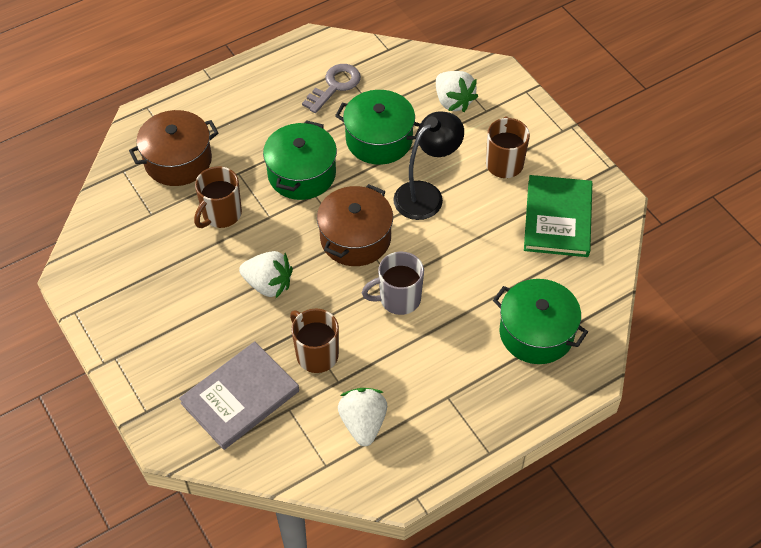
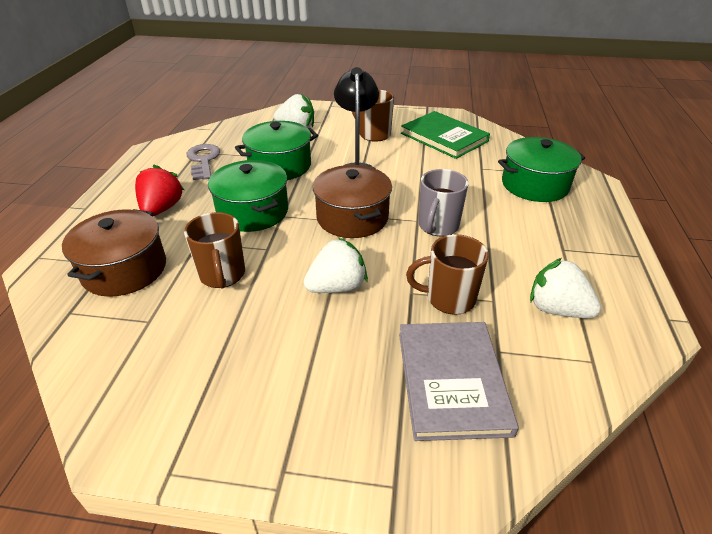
camera: 50 degrees left, 15 degrees down
(252, 120) = (162, 209): none -> red strawberry

